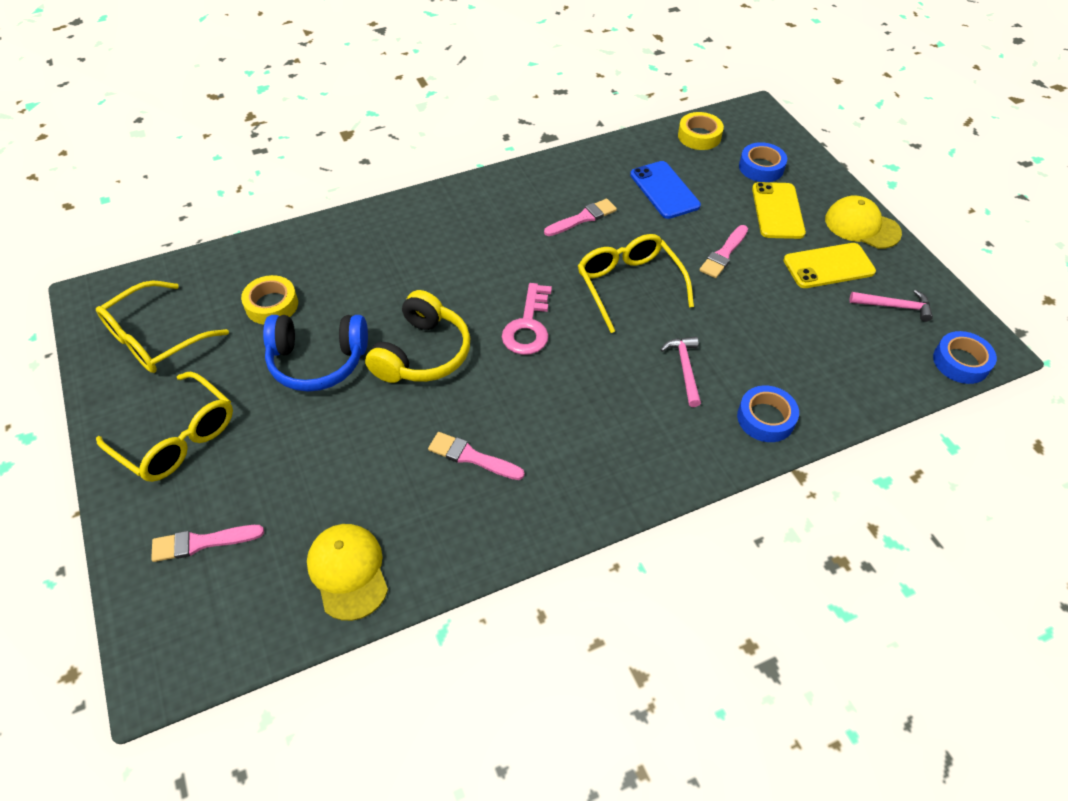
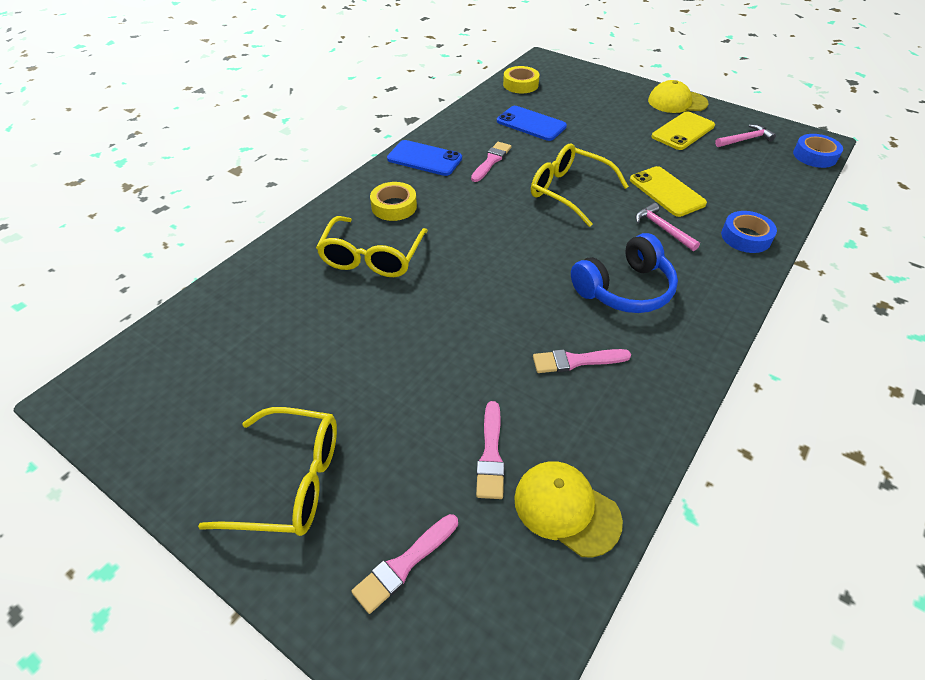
camera: 30 degrees left, 5 degrees down
(155, 339) = (186, 403): yellow glasses -> yellow glasses (372, 258)
(271, 305) = (285, 323): yellow tape -> yellow tape (394, 206)
(318, 361) = (372, 349): blue headphones -> blue headphones (624, 289)
(423, 354) = (460, 303): yellow headphones -> none
(520, 189) = (424, 158): none -> blue phone
(528, 326) = (524, 247): pink key -> none
(724, 254) = (611, 148): pink brush -> pink brush (491, 454)
(761, 167) = (580, 90): blue tape -> none
(777, 211) = (617, 111): yellow phone -> yellow phone (666, 192)

